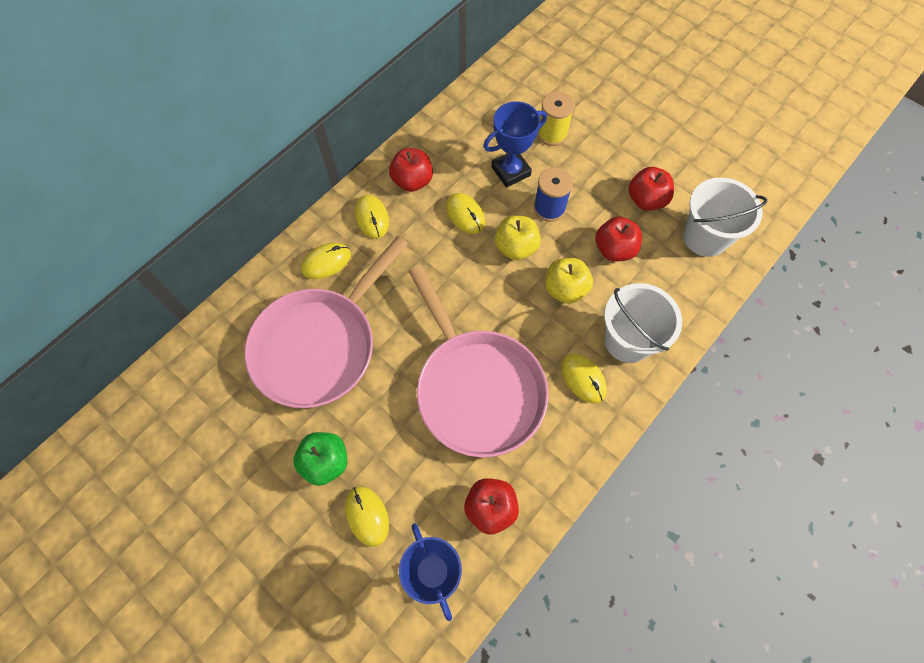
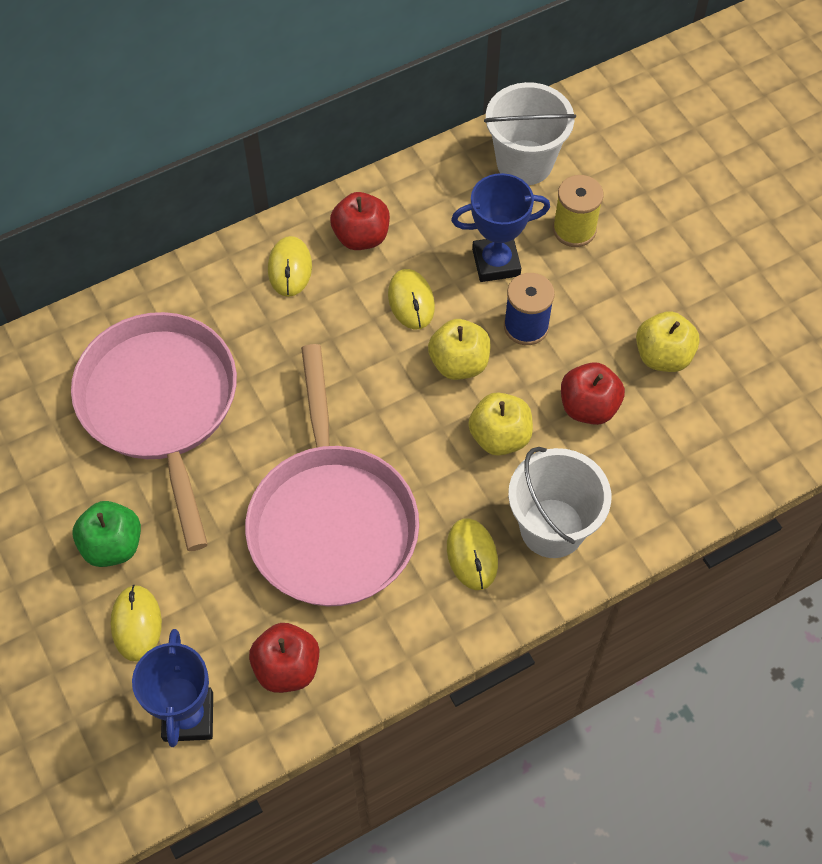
camera: 20 degrees right, 5 degrees down
(319, 345) = (161, 405): pink pan -> pink pan turned 105 degrees clockwise
(326, 262) = (210, 306): yellow mouse -> none
(646, 200) = (663, 356): red apple -> yellow apple
(705, 237) = (721, 430): white bucket -> white bucket (524, 162)

